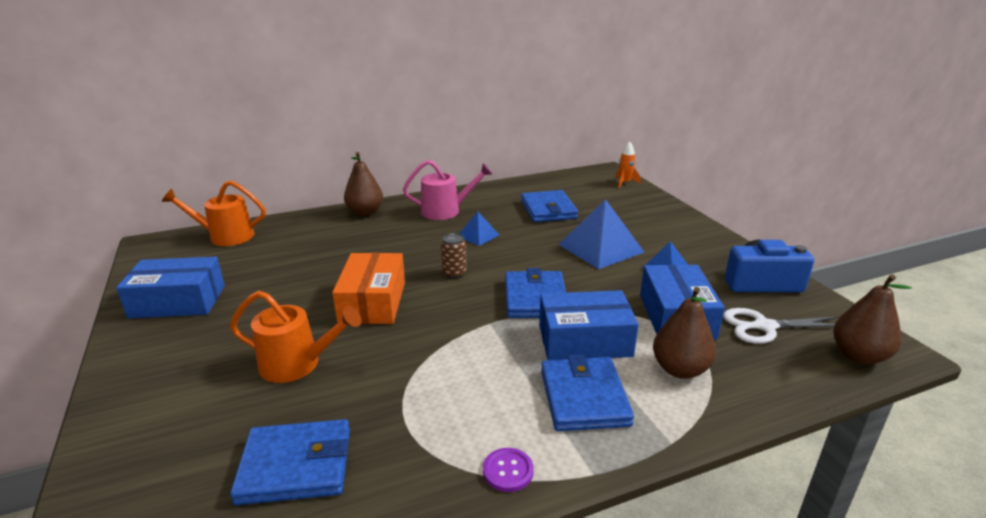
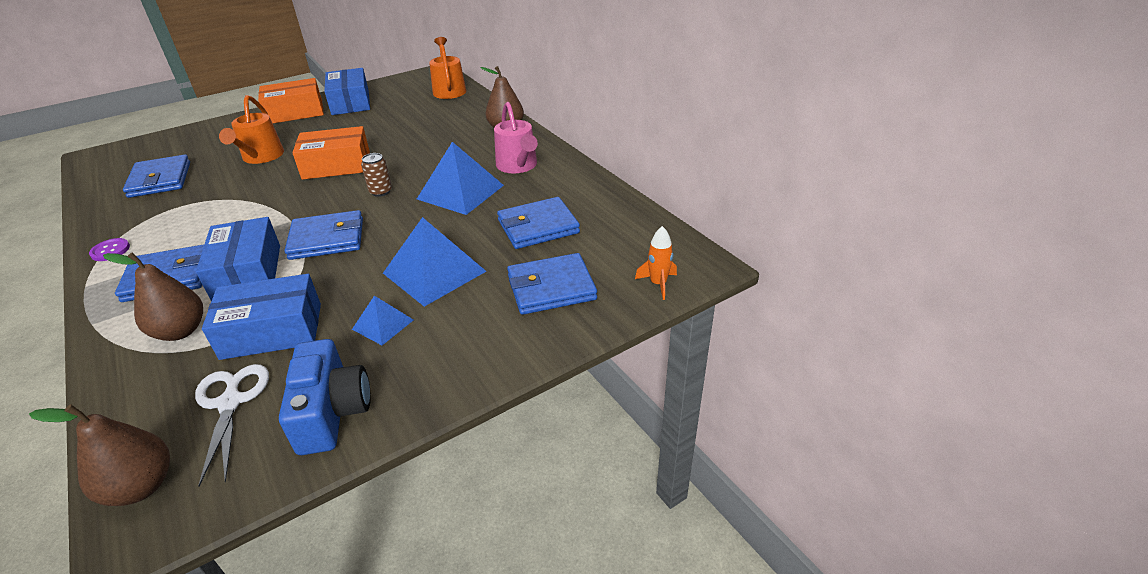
camera: 80 degrees right, 10 degrees up
(156, 348) = (295, 112): none -> orange box
(478, 235) = (460, 192): blue pyramid -> blue pyramid, size x1.89
(625, 210) = (551, 287): none -> blue wallet

